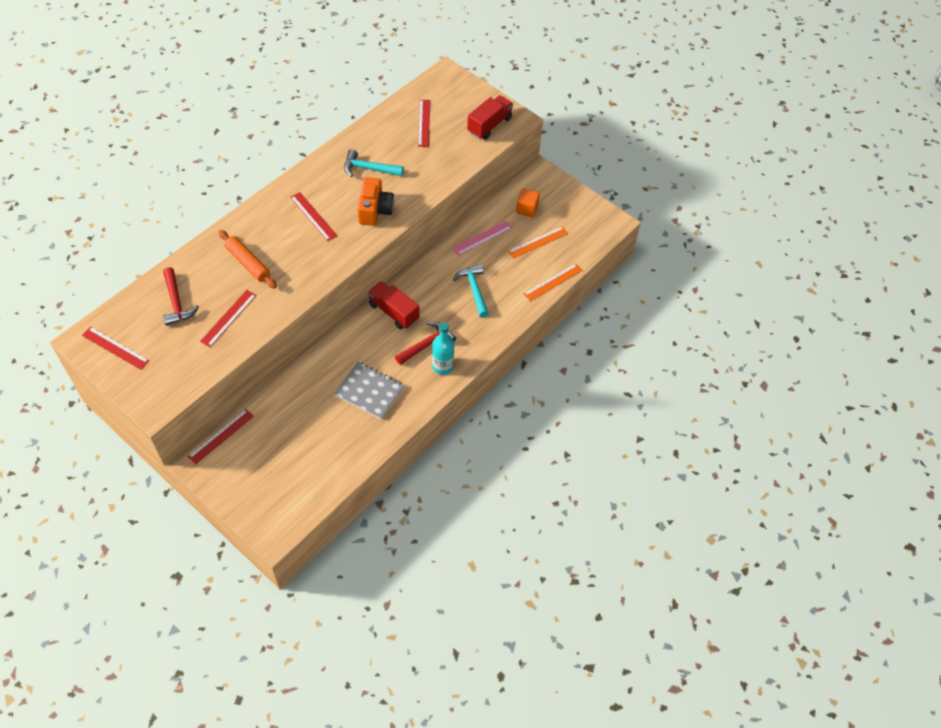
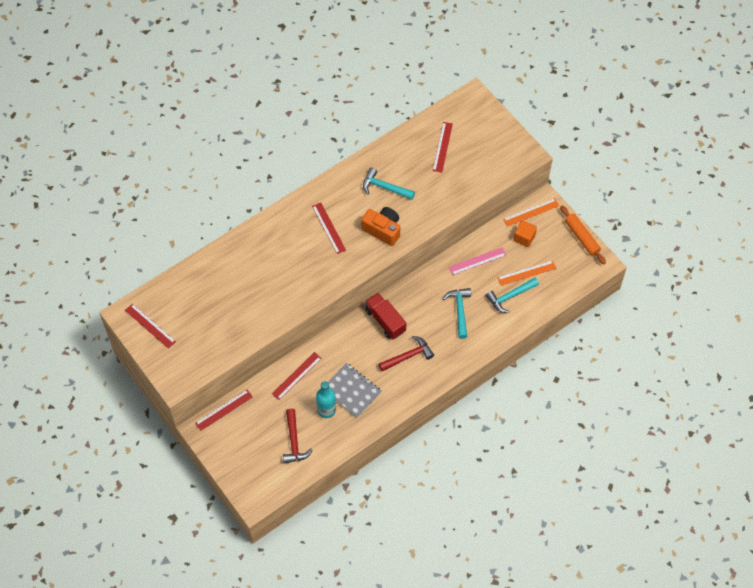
camera: 15 degrees right, 5 degrees up
(176, 303) = (203, 292): red hammer -> red hammer (294, 441)
(228, 318) = (244, 313): red ruler -> red ruler (296, 376)
(248, 263) = (267, 265): orange rolling pin -> orange rolling pin (581, 237)
(375, 210) = (382, 230): orange camera -> orange camera turned 75 degrees counterclockwise
(442, 366) = (418, 378): turquoise bottle -> turquoise bottle (326, 410)
(489, 125) = (501, 158): red truck -> none
(525, 268) = (510, 297): none -> turquoise hammer
(553, 282) = (531, 314): orange ruler -> orange ruler (531, 212)

